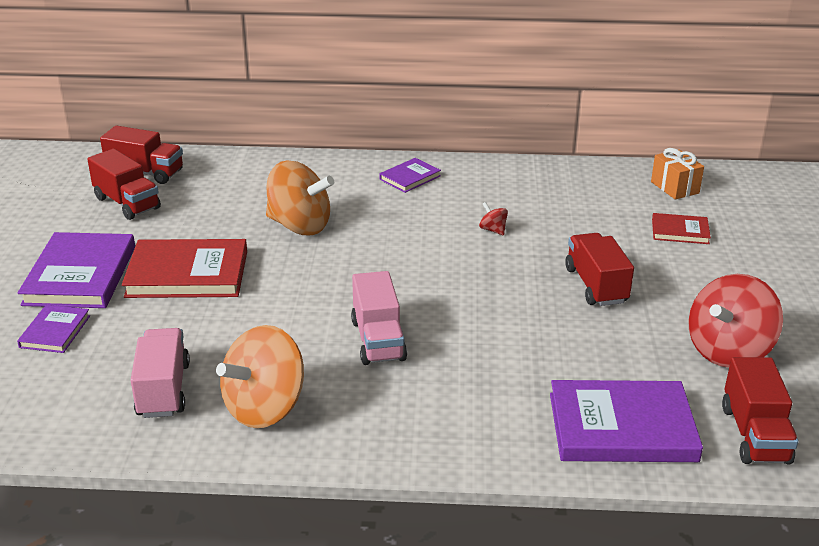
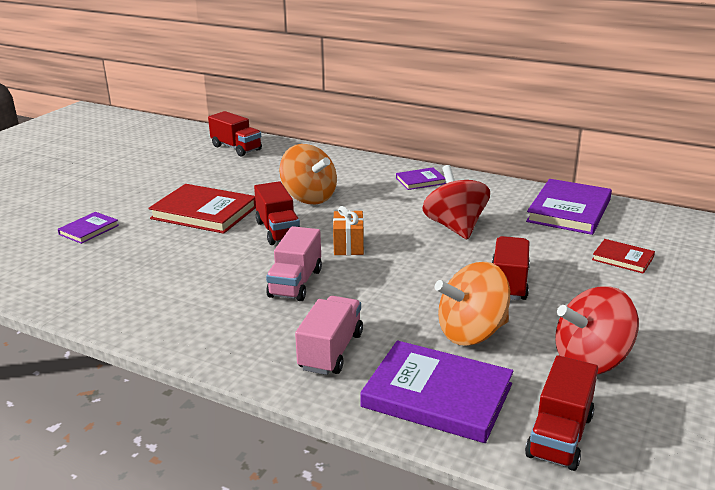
camera: 25 degrees right, 5 degrees down
(80, 275) = (136, 200): purple book -> purple book (569, 210)
(127, 203) = (207, 164): red truck -> red truck (278, 231)
(163, 390) = (119, 280): pink truck -> pink truck (331, 351)
(265, 408) = (173, 309): orange spinning top -> orange spinning top (472, 333)
(493, 230) = (455, 227): red spinning top -> red spinning top, size x2.46
(674, 187) = (645, 225): orange gift -> orange gift (348, 245)

